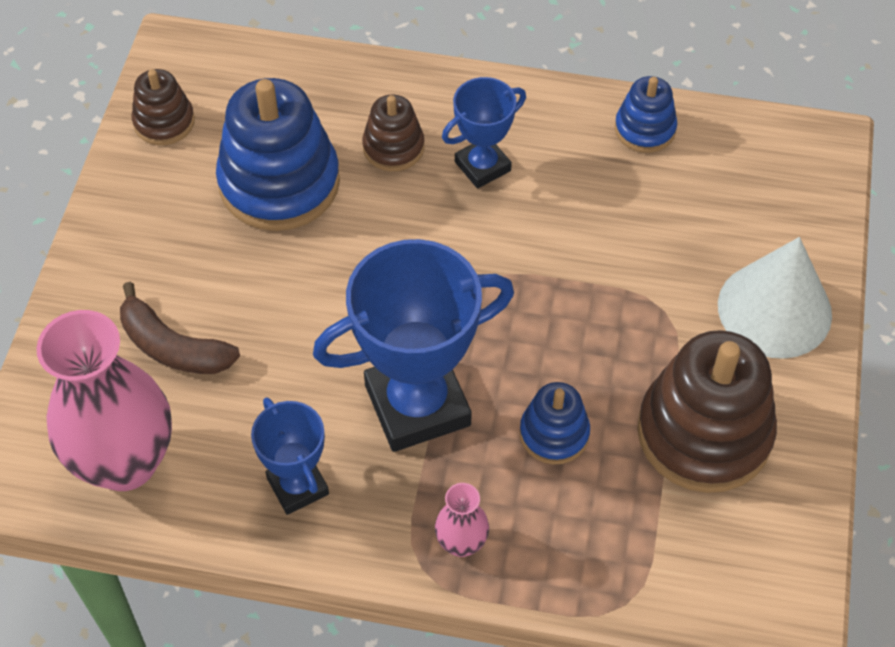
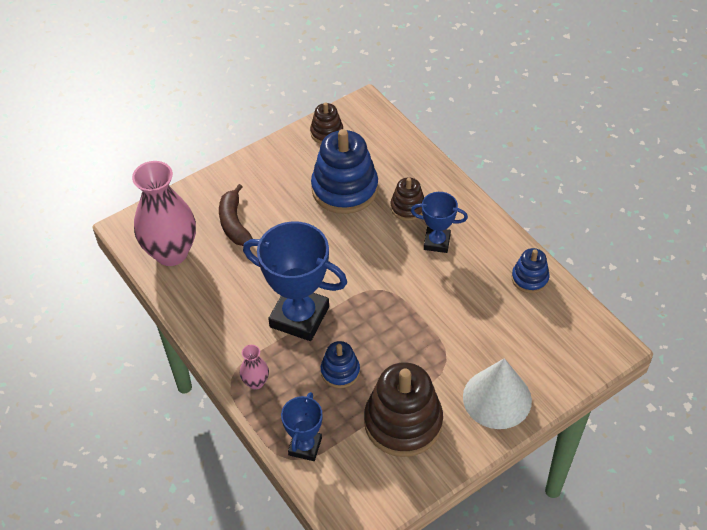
camera: 45 degrees right, 5 degrees down
(297, 486) = (220, 311): blue trophy -> blue trophy (305, 446)

